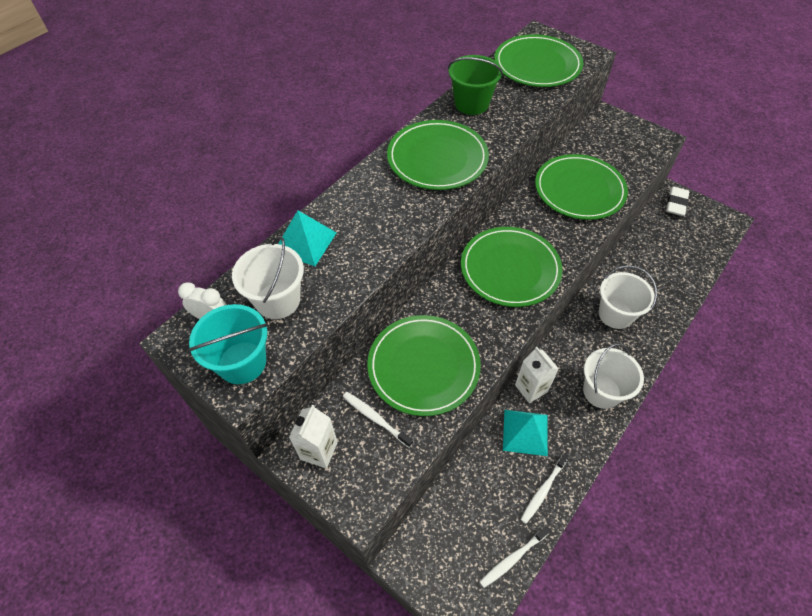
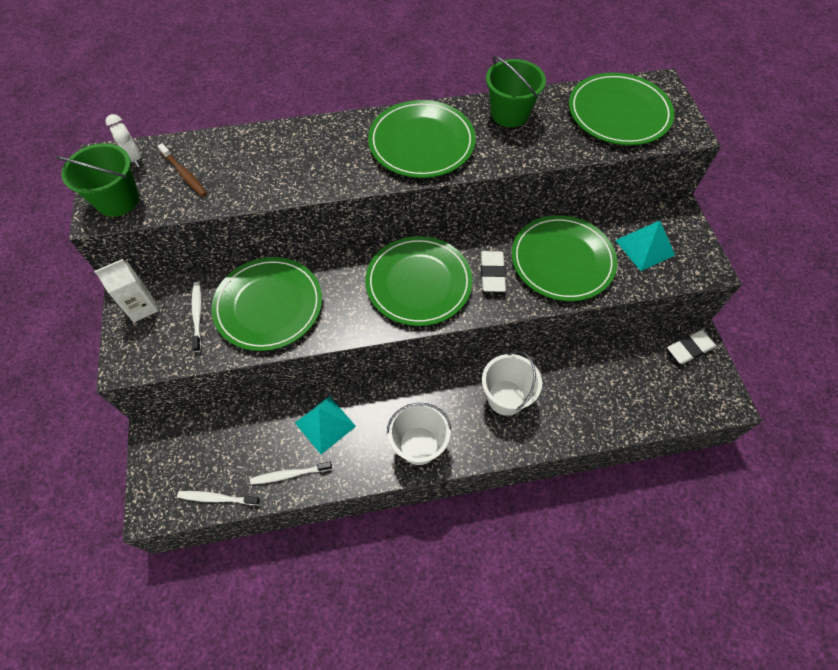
camera: 40 degrees right, 5 degrees up
(242, 362) = (117, 200): turquoise bucket -> green bucket
(278, 300) = (184, 174): white bucket -> brown toothbrush
(305, 242) = (249, 145): turquoise pyramid -> turquoise pyramid (645, 247)
(531, 388) = (366, 397): white carton -> none
(548, 228) = (492, 273): none -> white eraser

